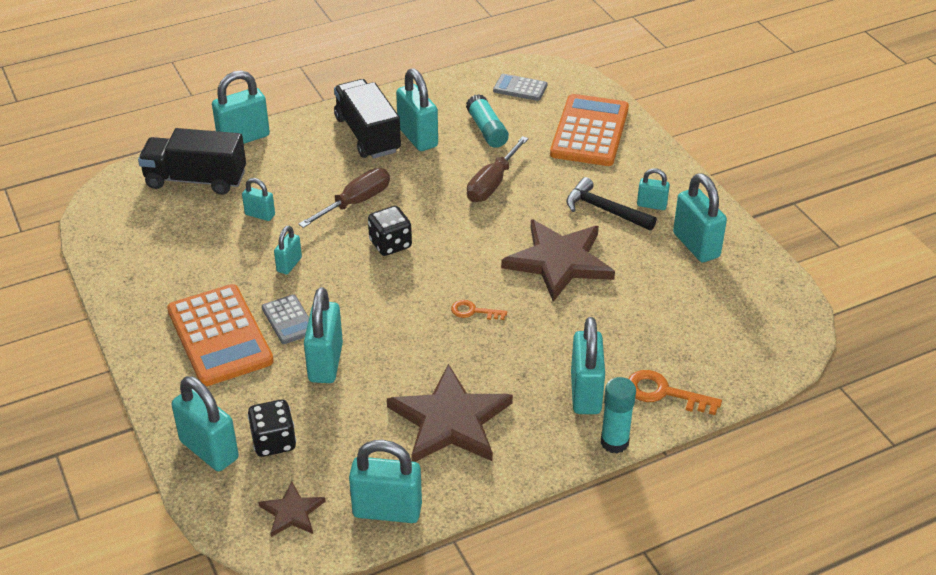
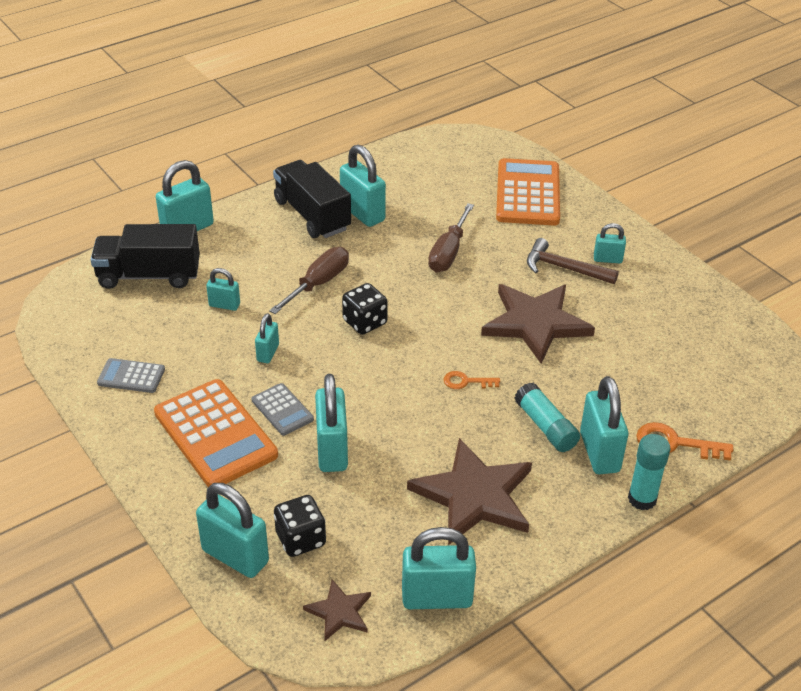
camera: 10 degrees left, 0 degrees up
(487, 130) = (428, 200): turquoise glue stick -> turquoise glue stick (545, 426)
(520, 88) = (449, 157): grey calculator -> grey calculator (131, 376)
(604, 210) = (564, 268): black hammer -> brown hammer
(696, 245) = (661, 294): turquoise padlock -> none

